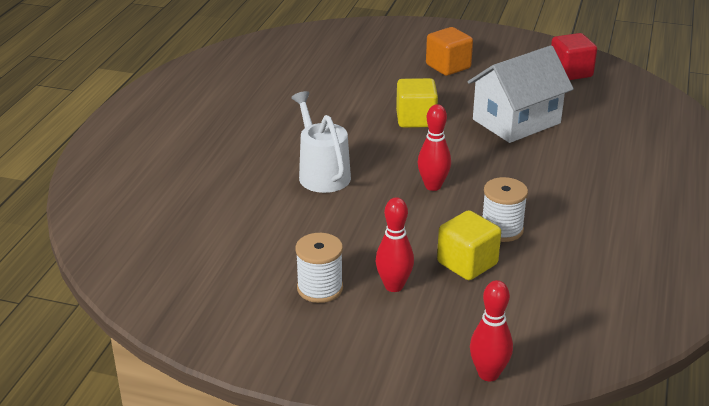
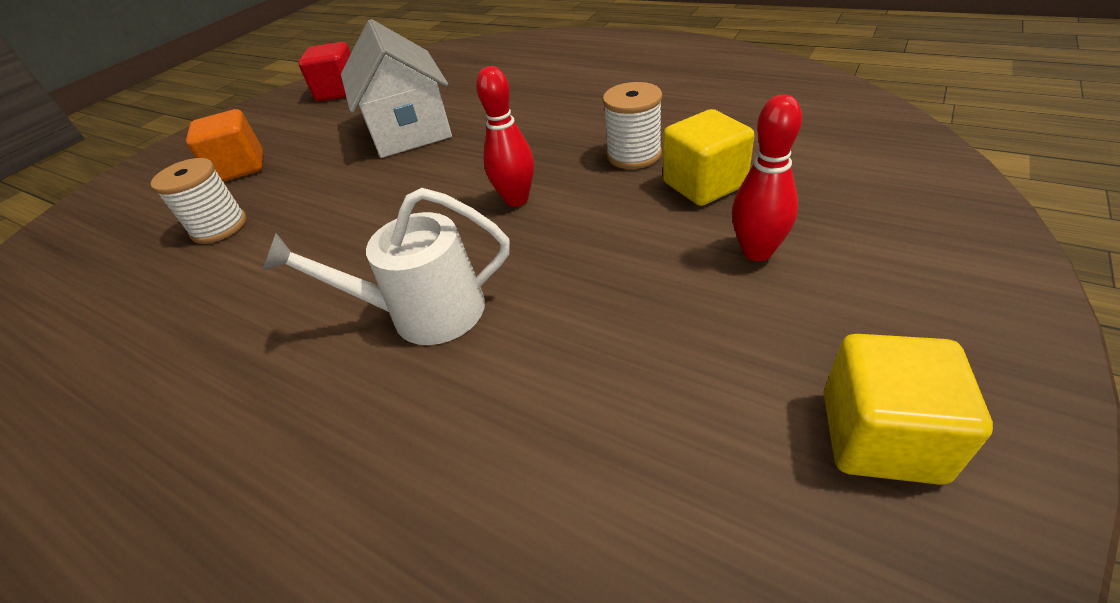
camera: 70 degrees left, 10 degrees up
(320, 288) = (767, 337): white spool -> white spool (219, 227)
(416, 119) = (343, 203): yellow cube -> yellow cube (881, 436)
(488, 374) = (943, 186): red bowling pin -> none

